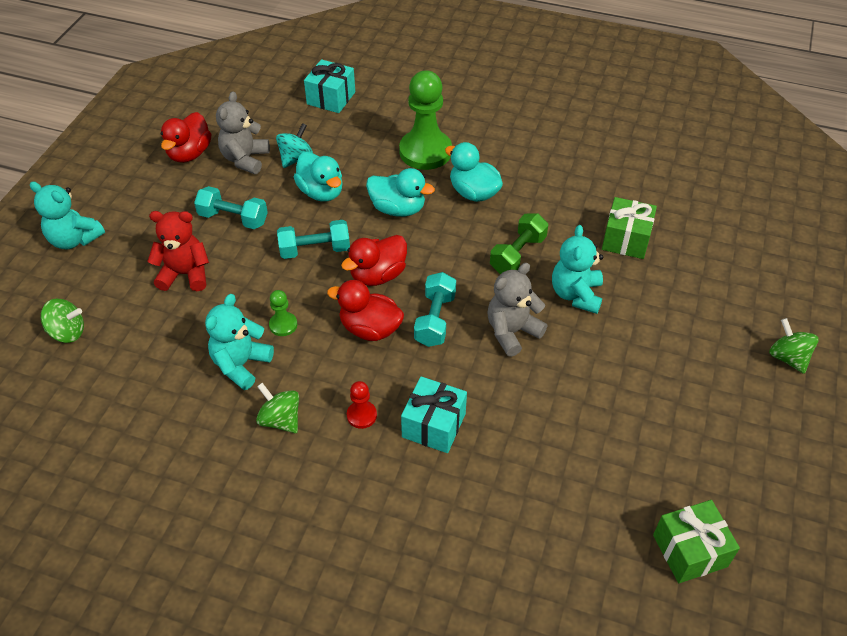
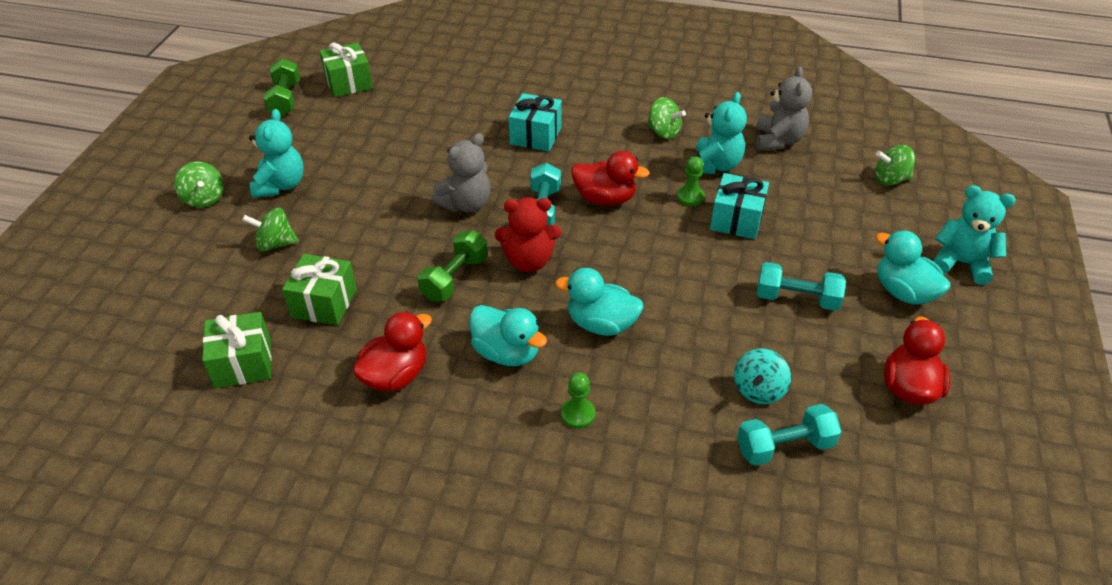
camera: 175 degrees right, 5 degrees down
(185, 274) = (813, 235): red teddy bear -> red teddy bear (529, 261)
(245, 159) = (827, 383): grey teddy bear -> grey teddy bear (778, 140)
(315, 250) = (685, 269): turquoise dumbbell -> turquoise dumbbell (784, 447)
(321, 192) = (704, 340): turquoise duck -> turquoise duck (903, 292)
(331, 98) = (750, 513): turquoise gift -> turquoise gift (736, 220)
(361, 415) = (597, 138): red pawn -> none
(378, 275) = (608, 247): red duck -> red duck (395, 375)
(425, 152) = (578, 414): green pawn -> green pawn, size x0.45
(576, 294) = (396, 241): turquoise teddy bear -> turquoise teddy bear (280, 185)
(673, 197) = (243, 363): none -> green gift
(690, 299) = (275, 244): none -> green spinning top
(766, 520) = (285, 99): none -> green dumbbell

